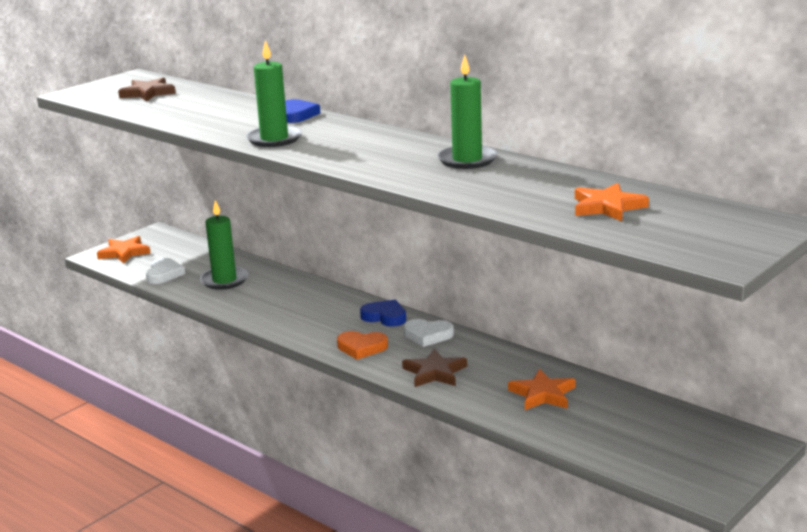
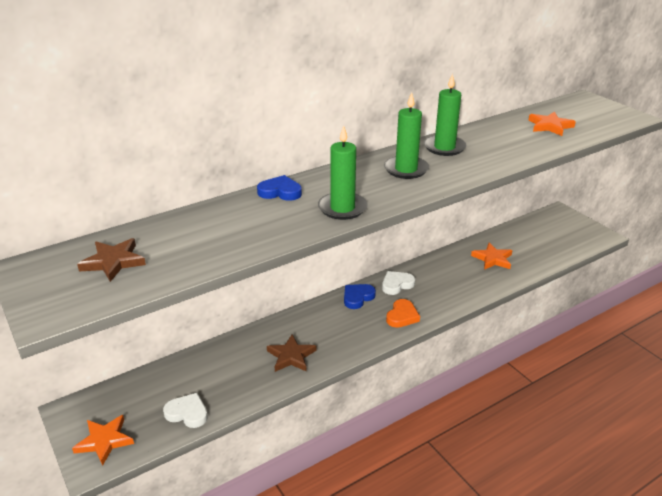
camera: 75 degrees left, 10 degrees up
(224, 280) = (233, 373): green candle -> green candle (406, 169)
(428, 335) = (396, 284): white heart -> white heart turned 150 degrees counterclockwise
(435, 372) = (451, 292): brown star -> brown star (291, 356)

